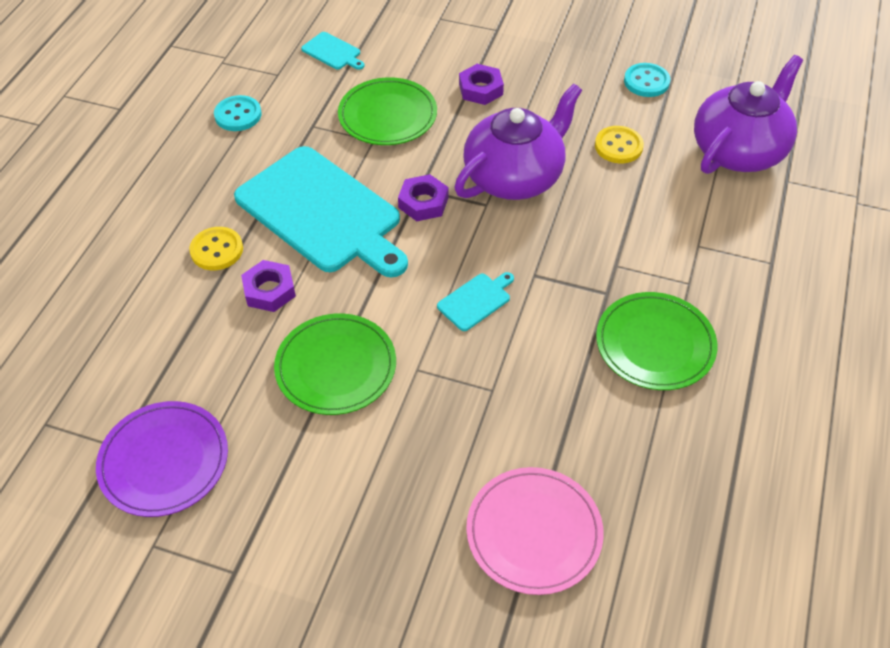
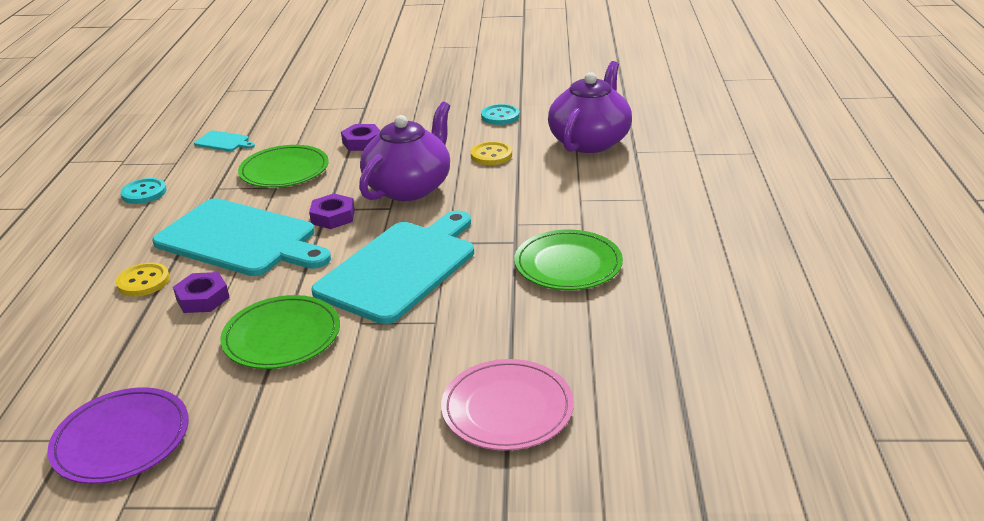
camera: 15 degrees left, 20 degrees down
(476, 300) = (400, 268): turquoise cutting board -> turquoise cutting board, size x2.49

